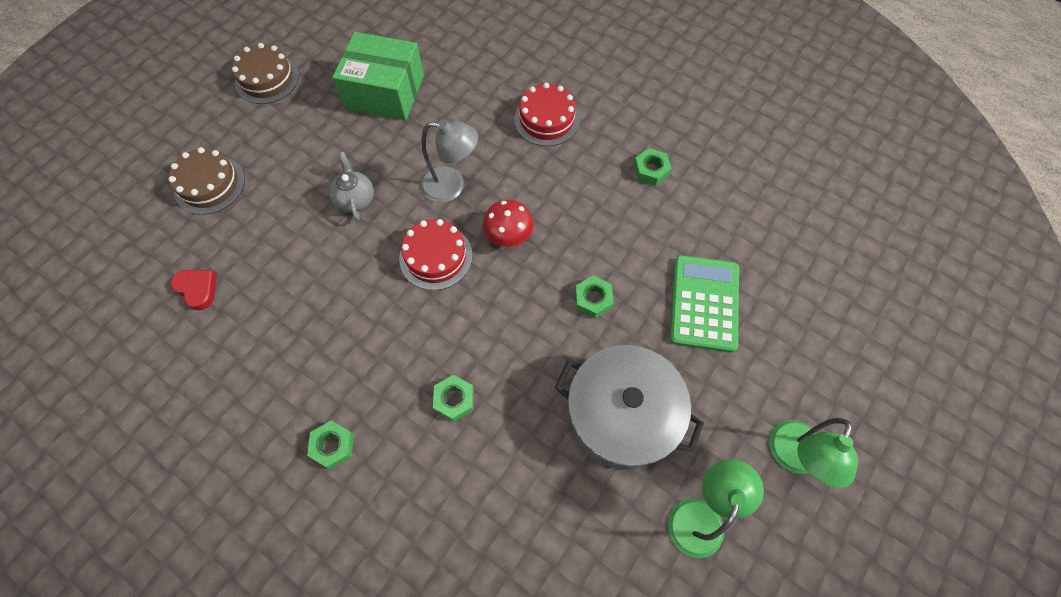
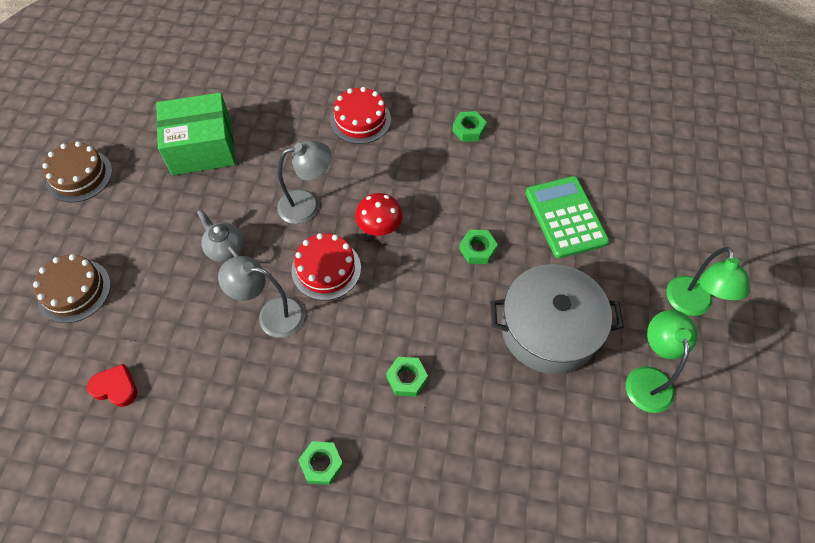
camera: 25 degrees left, 5 degrees down
(363, 280) = (272, 315): none -> grey lamp

